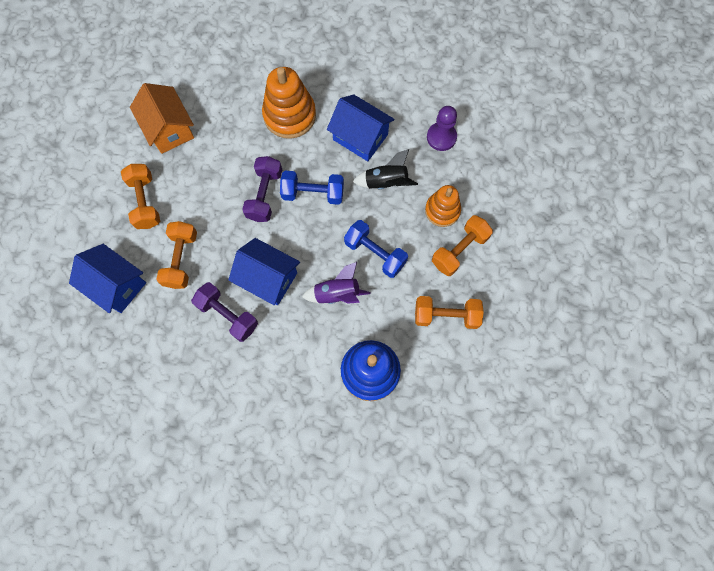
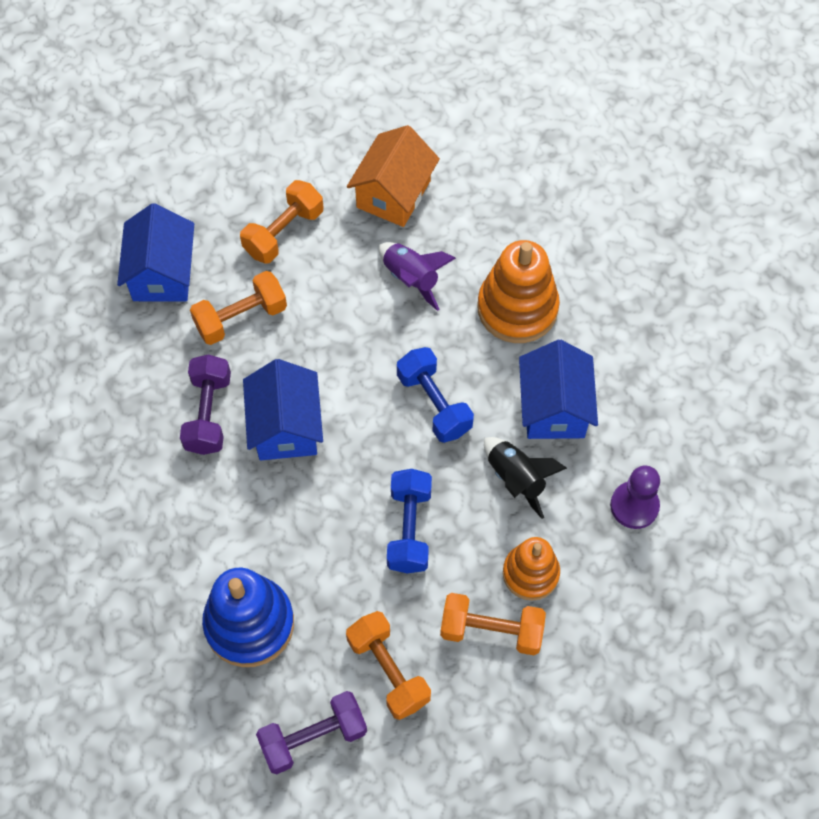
camera: 55 degrees right, 10 degrees down
(264, 195) = (390, 351): purple dumbbell -> purple dumbbell (313, 737)
(337, 293) = (323, 518): purple rocket -> purple rocket (411, 279)

